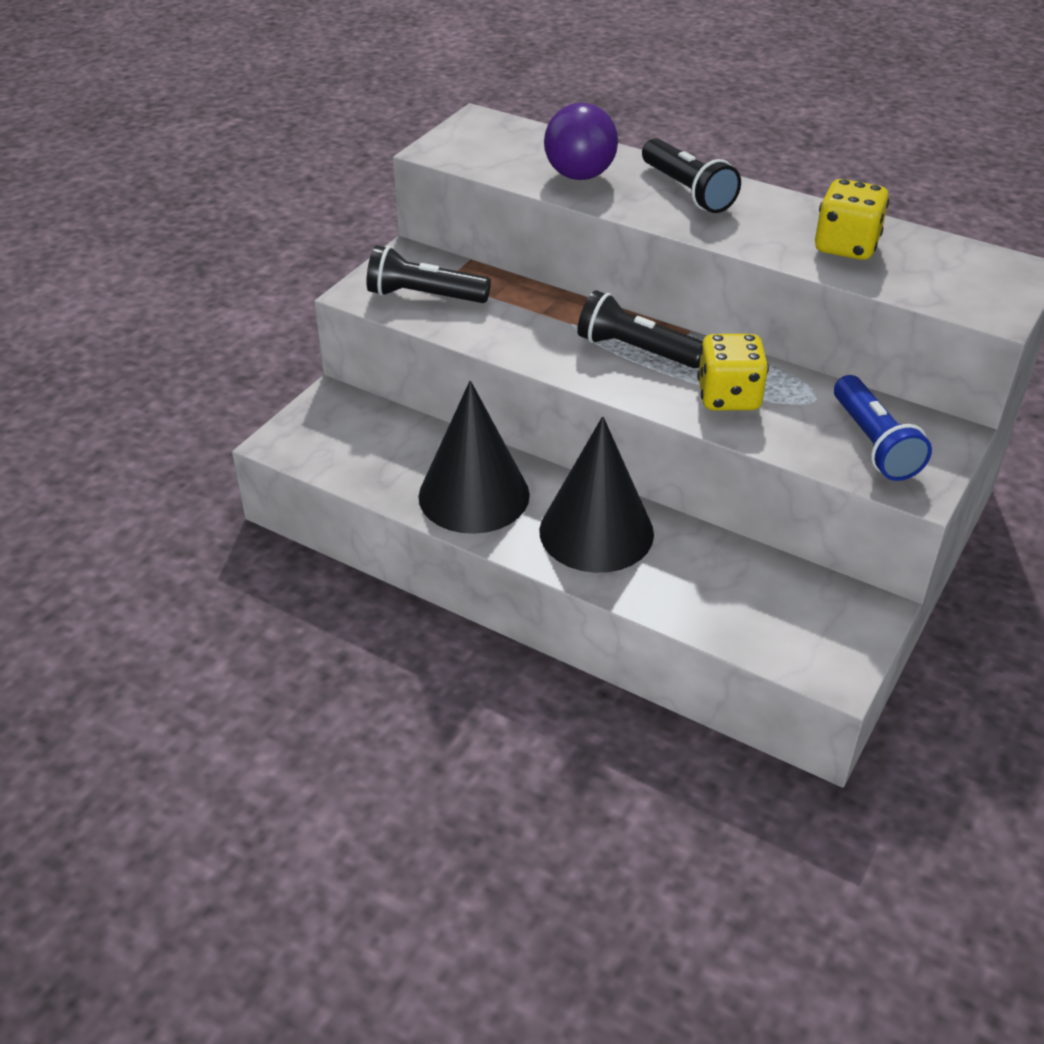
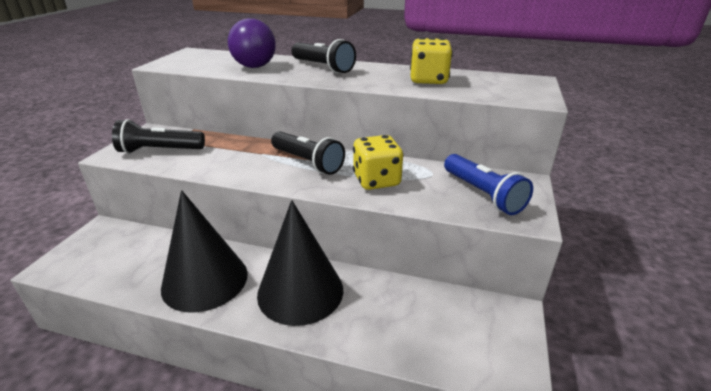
camera: 15 degrees left, 10 degrees down
(636, 350) = (307, 162): black flashlight -> black flashlight turned 150 degrees counterclockwise

